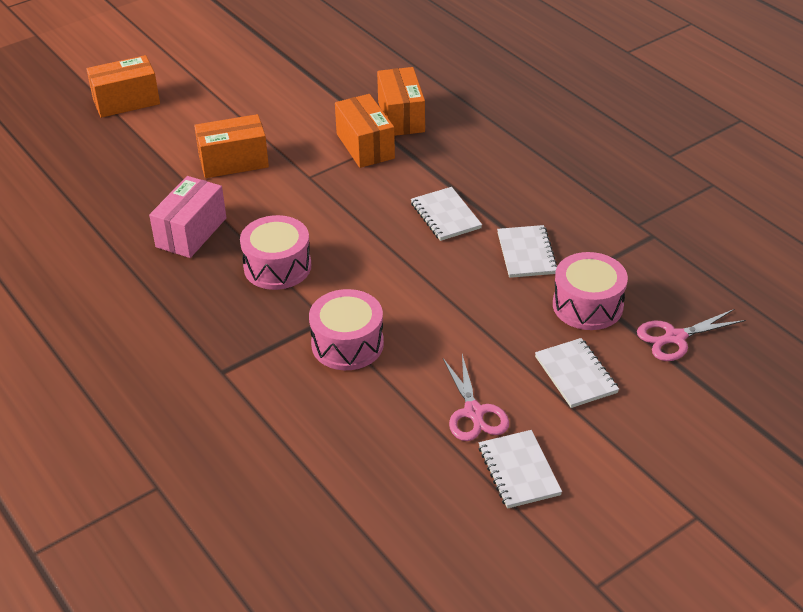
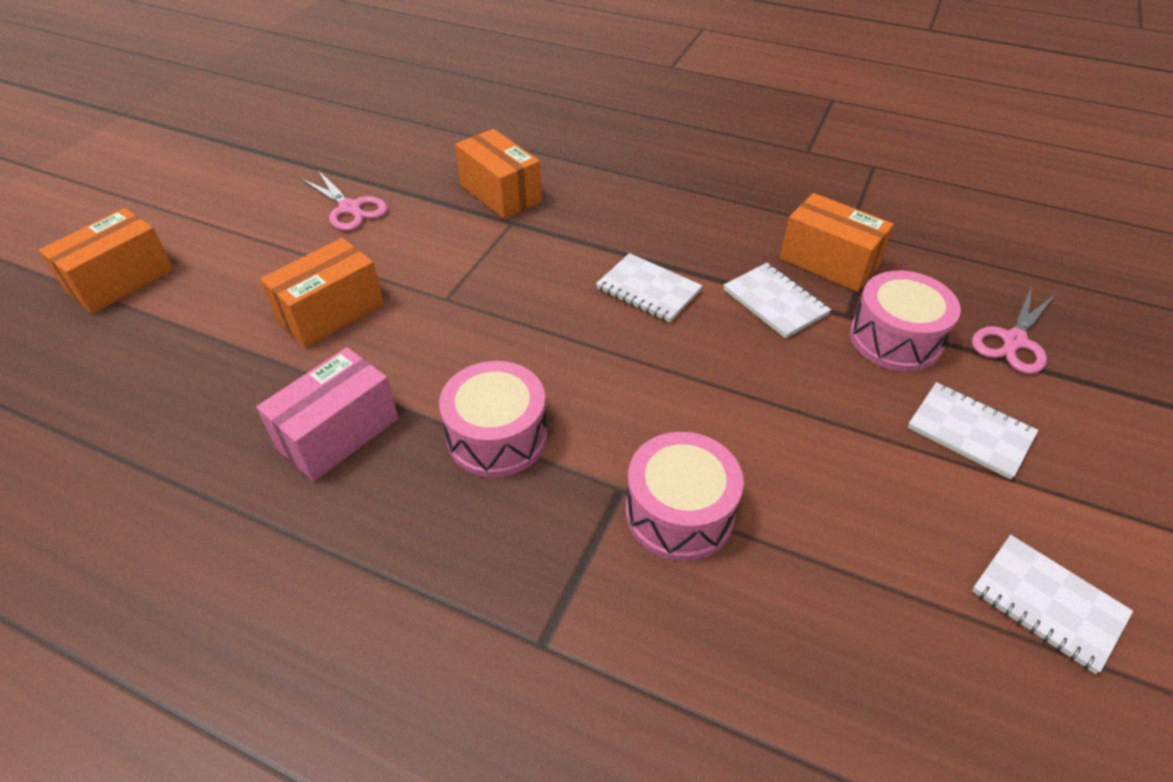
camera: 30 degrees left, 5 degrees up
(191, 232) = (338, 433): pink box -> pink box turned 45 degrees clockwise
(365, 146) = (486, 239): orange box -> orange box (828, 262)
(474, 412) = (916, 541): pink scissors -> pink scissors (350, 208)

